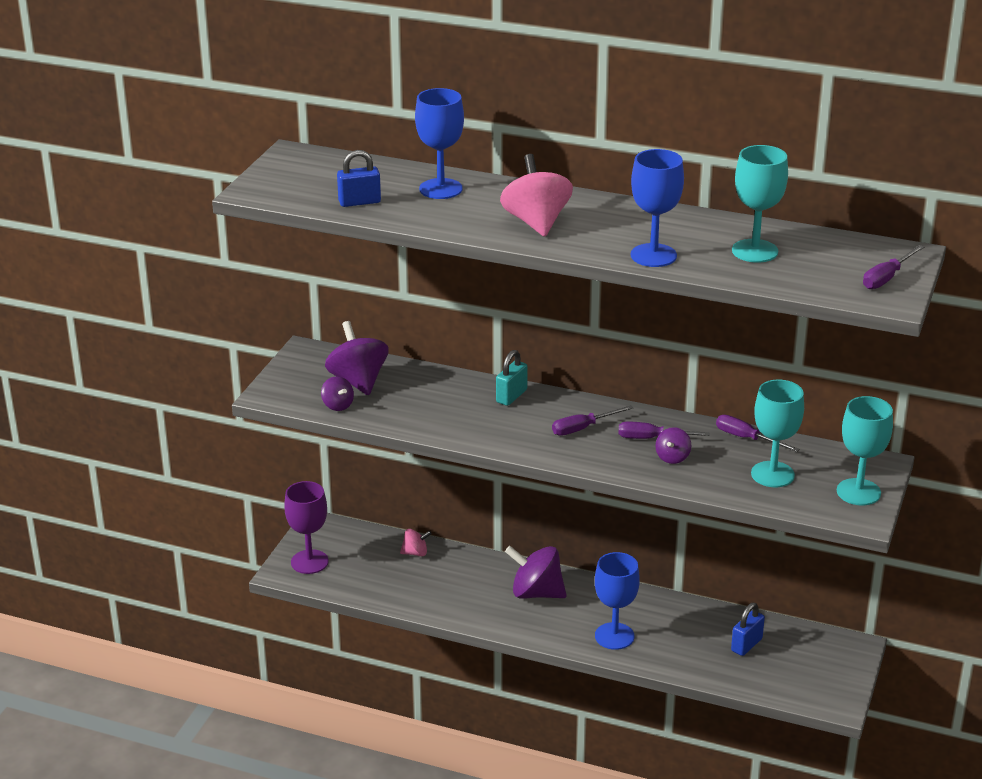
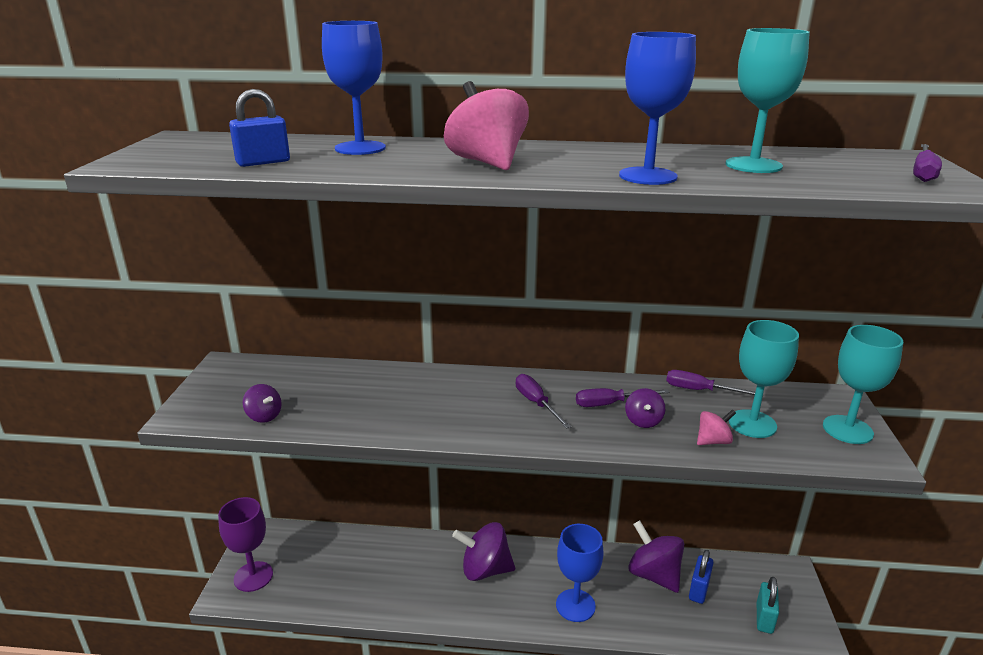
camera: 15 degrees left, 5 degrees down
(358, 381) = (284, 387): purple spinning top -> purple spinning top (653, 575)
(415, 553) = (359, 546): pink spinning top -> pink spinning top (713, 441)
(511, 396) = (450, 381): turquoise padlock -> turquoise padlock (764, 618)
(583, 428) = (536, 403): purple screwdriver -> purple screwdriver turned 105 degrees clockwise

